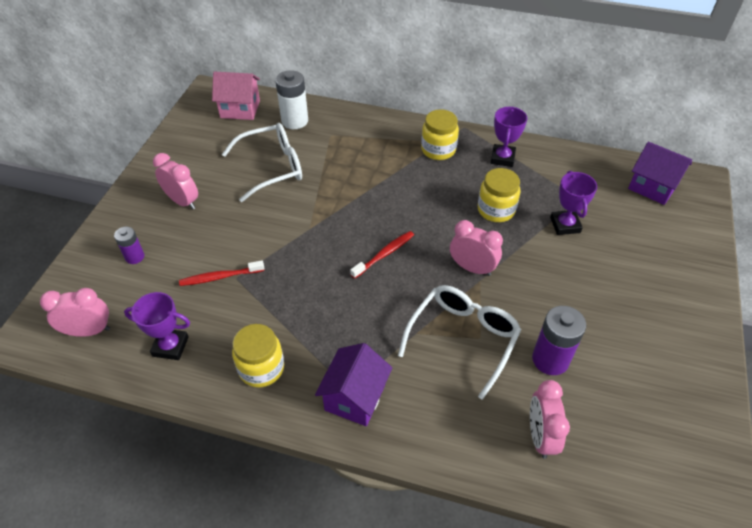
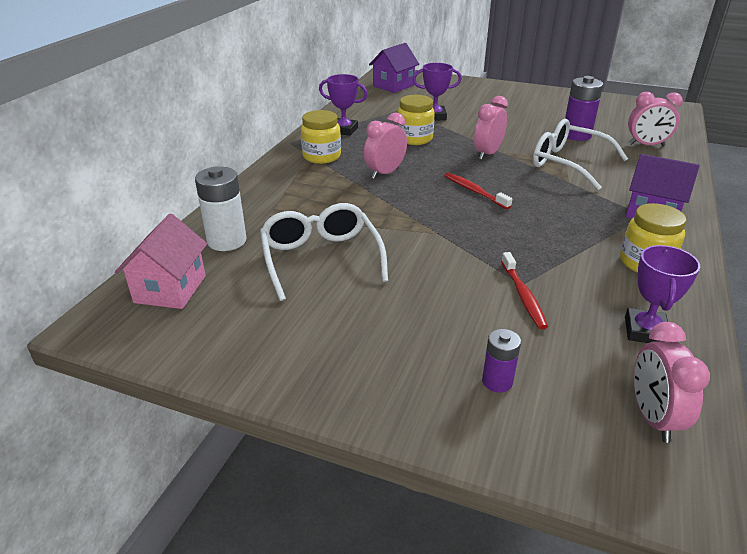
camera: 85 degrees left, 15 degrees down
(183, 201) = (377, 338): pink clock -> pink clock (385, 173)

